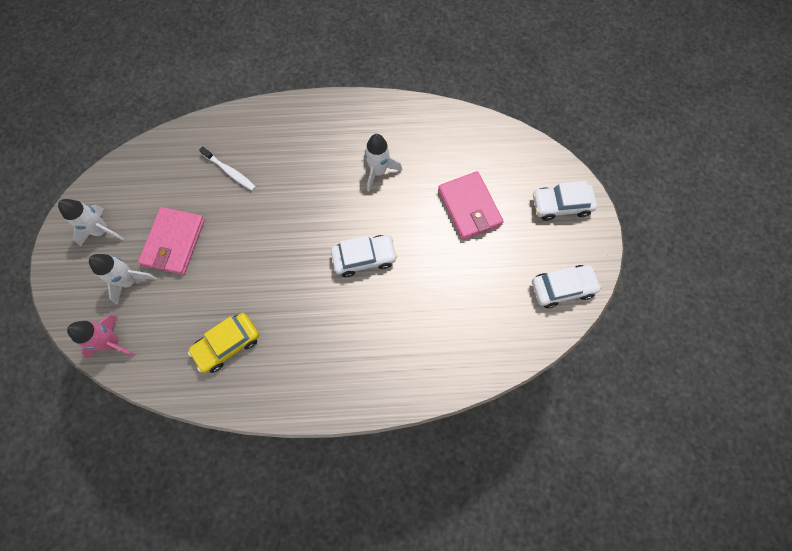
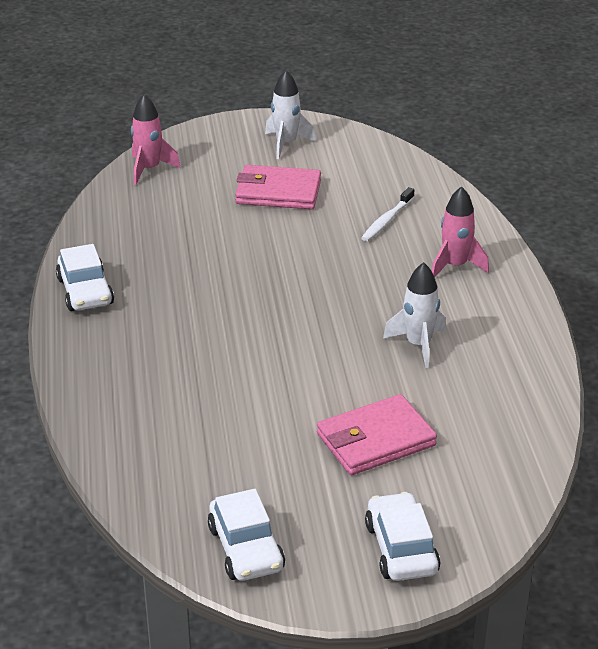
camera: 85 degrees right, 35 degrees down
(130, 281) = (224, 170): white rocket -> none
(227, 344) = (147, 244): yellow car -> none
(294, 137) = (455, 266): none -> pink rocket
(364, 258) = (275, 340): white car -> white car (85, 291)

